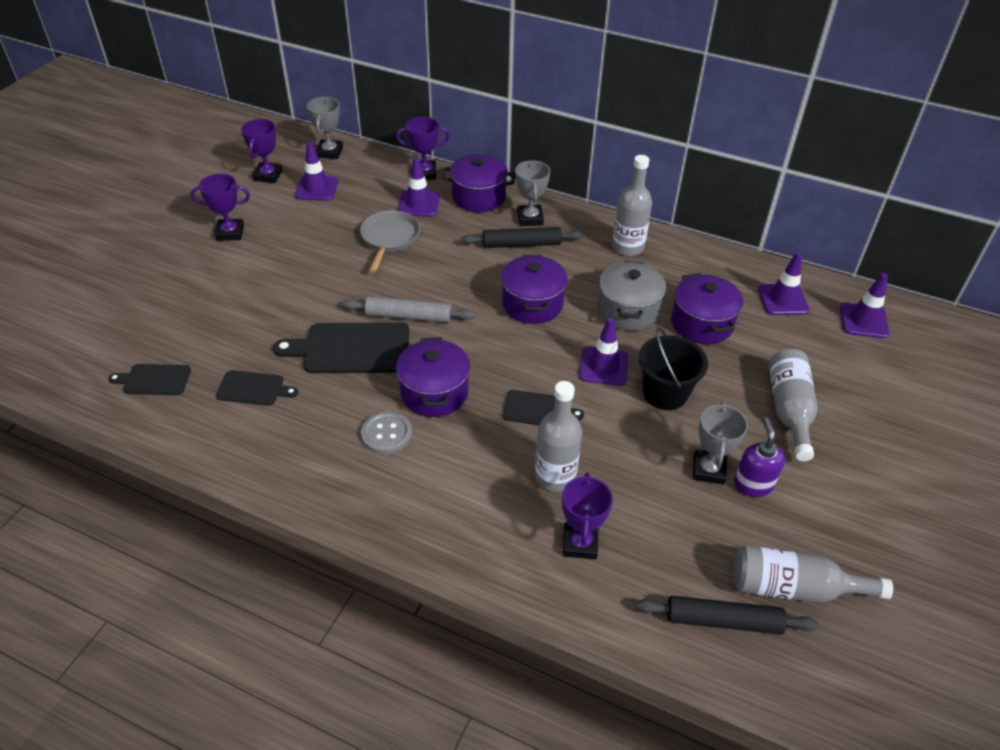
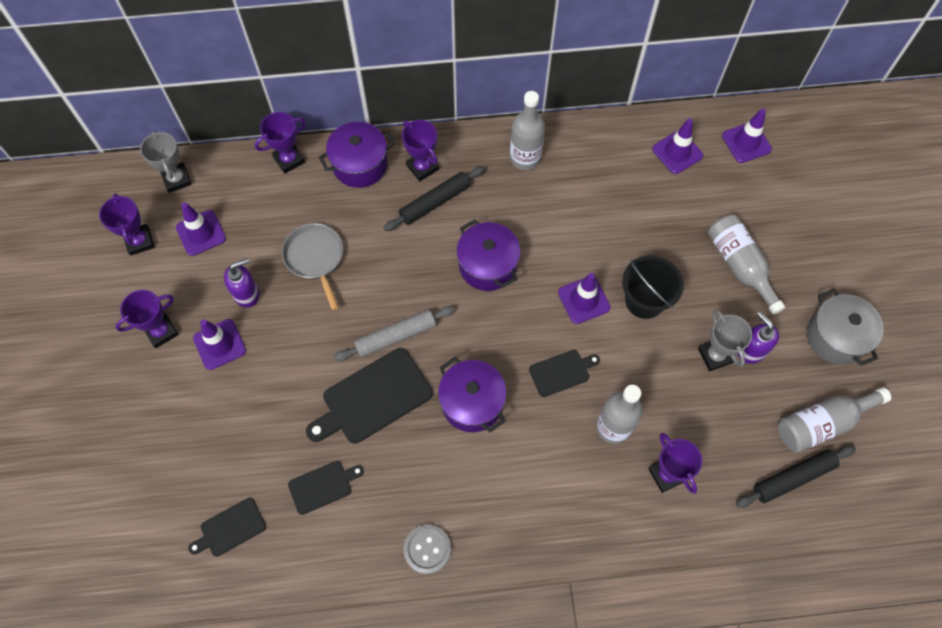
camera: 30 degrees left, 20 degrees up
(315, 238) = (247, 294): none -> purple soap dispenser
(386, 434) = (463, 464): grey button -> grey button (427, 549)
(419, 204) = (311, 202): purple traffic cone -> purple traffic cone (219, 344)
(530, 218) = (422, 167): grey trophy -> purple trophy
(628, 310) = (567, 230): grey pot -> grey pot (836, 337)
(701, 323) = (631, 212): purple pot -> none

